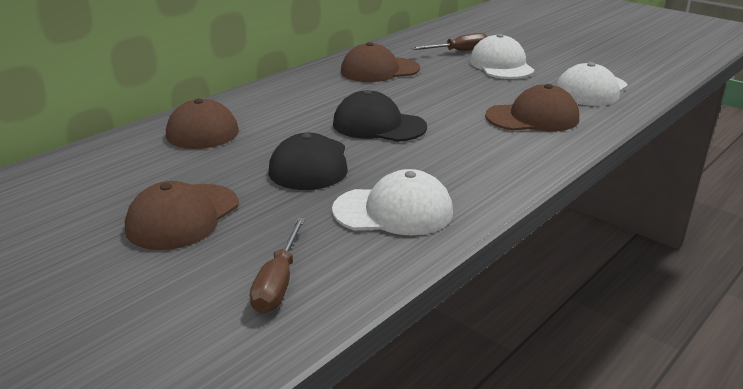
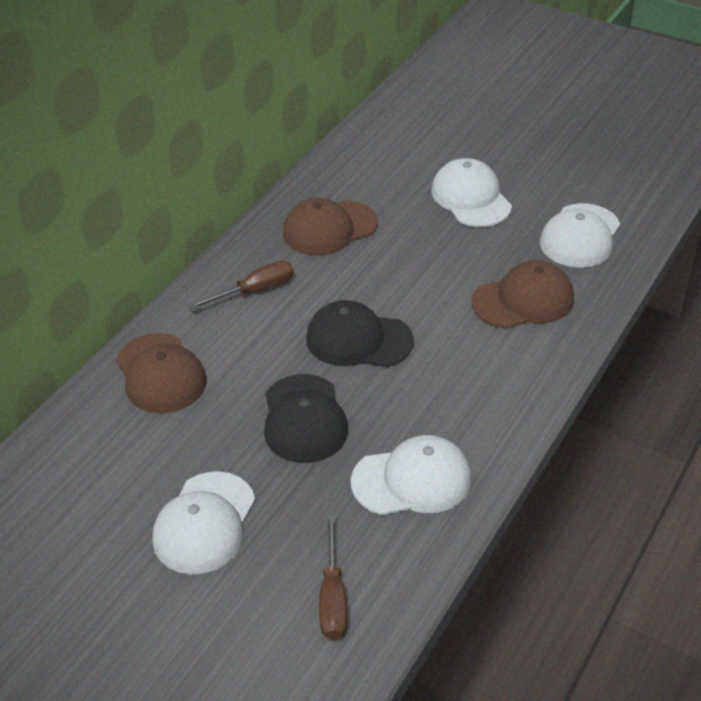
camera: 10 degrees left, 15 degrees up
(183, 217) = (204, 523): brown cap -> white cap
(459, 51) = (415, 173): brown screwdriver -> brown screwdriver (255, 291)

